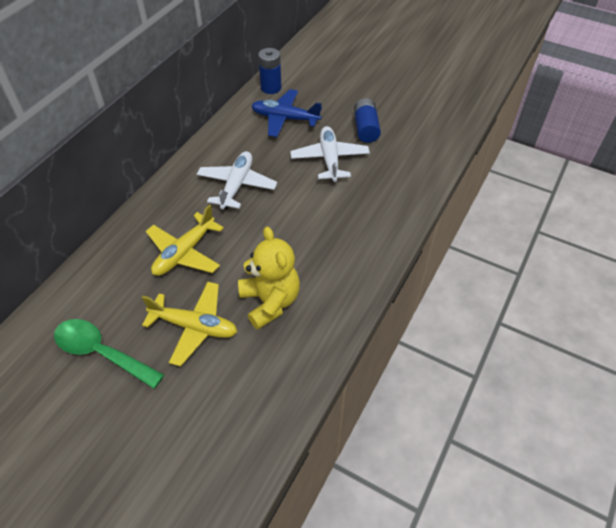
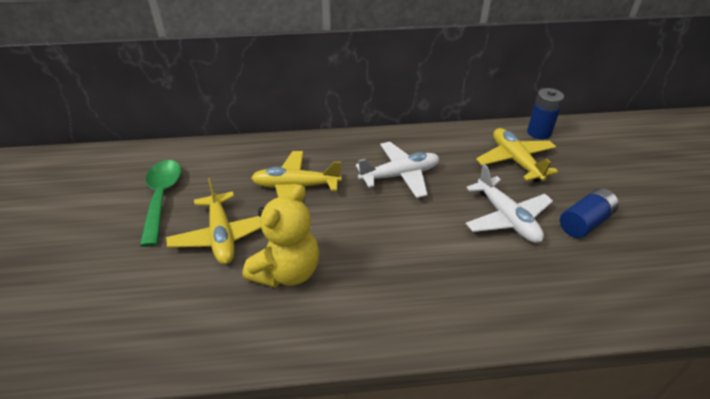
camera: 55 degrees right, 10 degrees down
(285, 119) = (515, 161): blue plane -> yellow plane
(329, 159) = (506, 218): white plane -> white plane turned 105 degrees clockwise

